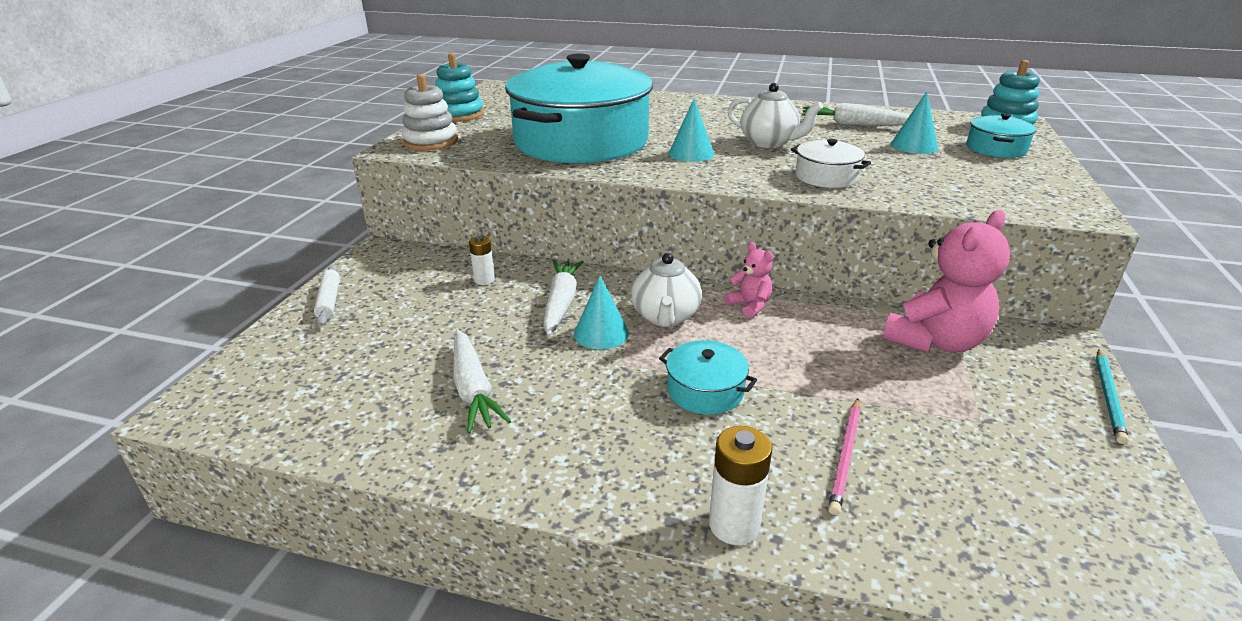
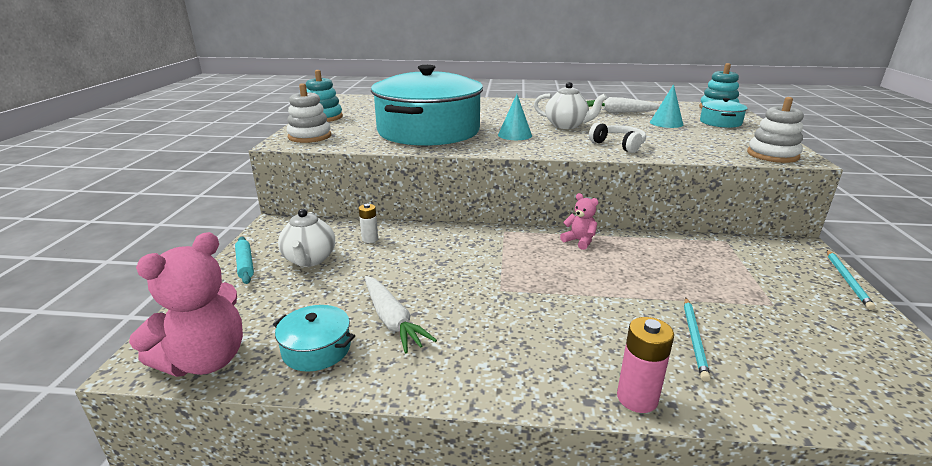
camera: 10 degrees left, 5 degrees down
(329, 301) = (245, 264): white rolling pin -> turquoise rolling pin
(561, 303) = (437, 251): white carrot -> none
(601, 333) = (477, 270): turquoise cone -> none
(665, 317) = (521, 254): white teapot -> white teapot (309, 260)
(705, 390) = (573, 303): turquoise pot -> turquoise pot (316, 349)
(734, 525) = (637, 398): white battery -> pink battery
(826, 177) = (619, 145): white pot -> white headphones
(845, 456) = (694, 339): pink pencil -> turquoise pencil
(935, 341) = (718, 254): pink teddy bear -> pink teddy bear (205, 360)
(1043, 206) = (772, 155): none -> white stacking toy

